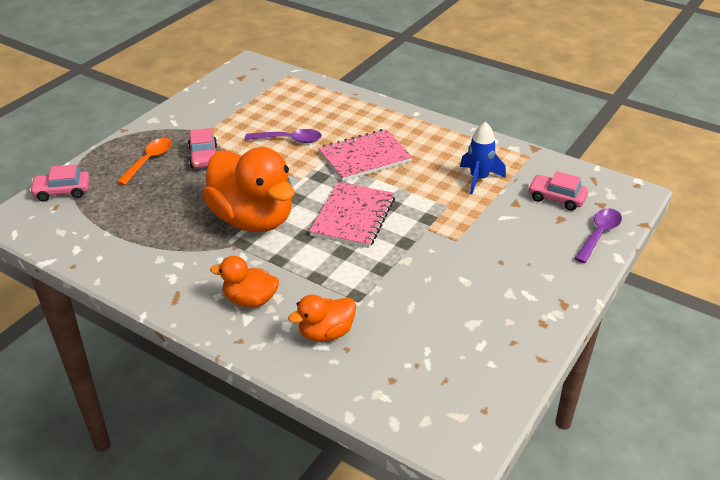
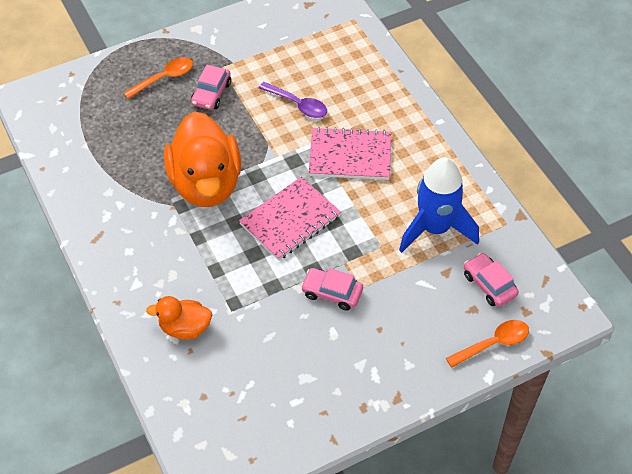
camera: 30 degrees right, 15 degrees up
(62, 191) = (77, 84): pink car -> pink car (332, 293)
(250, 300) = (150, 267): orange duck -> none
(479, 179) = (435, 228): blue rocket -> blue rocket, size x1.60
(599, 234) = (493, 343): purple spoon -> orange spoon

